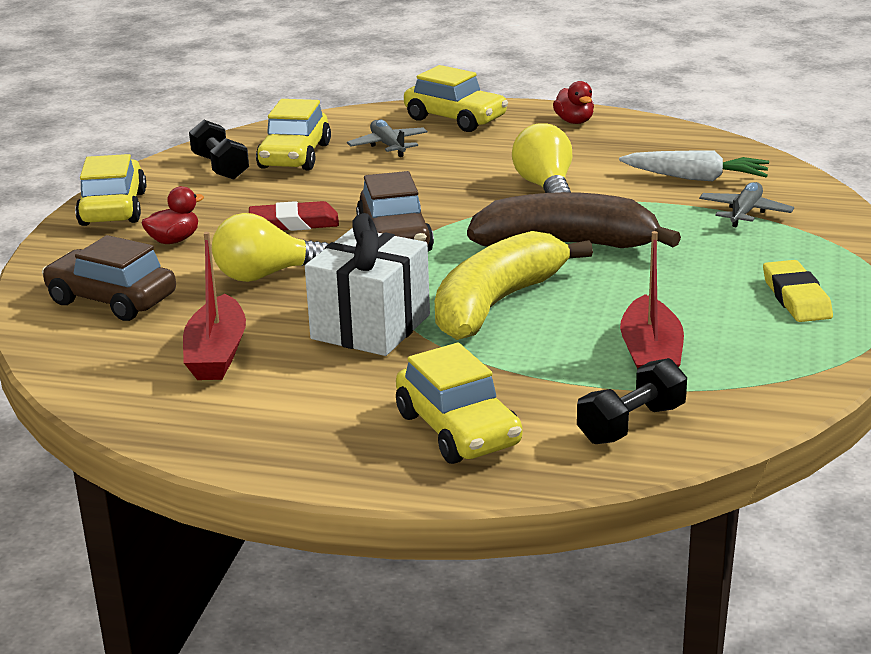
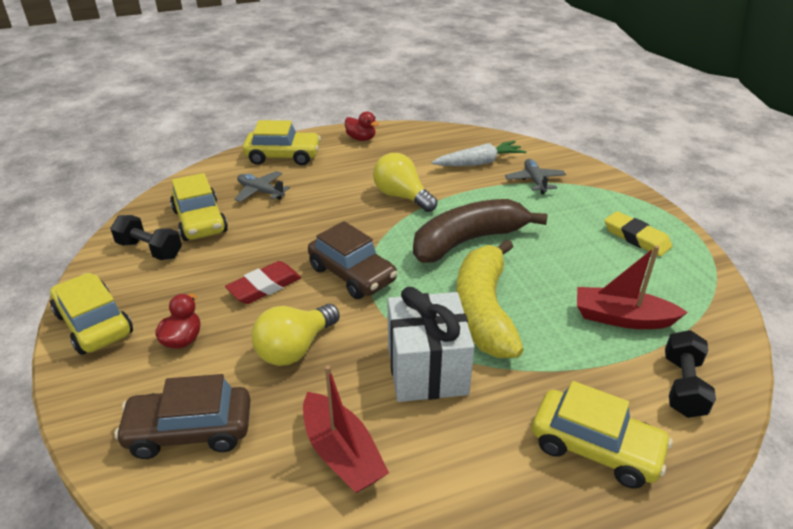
camera: 35 degrees left, 10 degrees up
(650, 356) = (622, 318): red boat -> red boat turned 135 degrees clockwise

